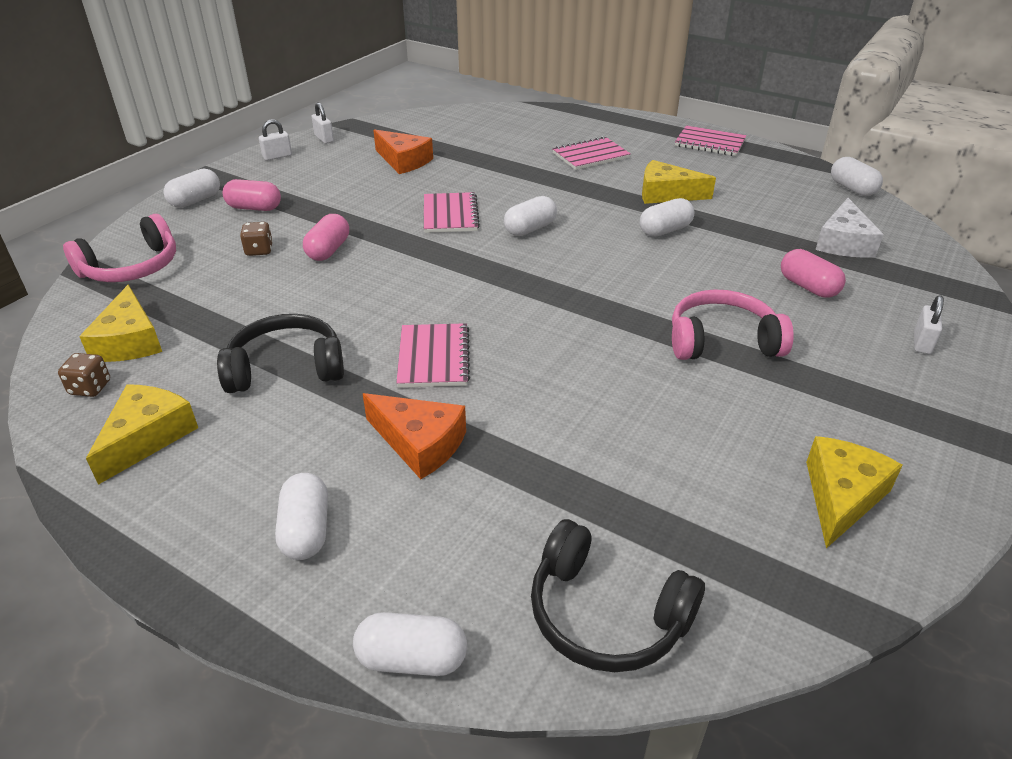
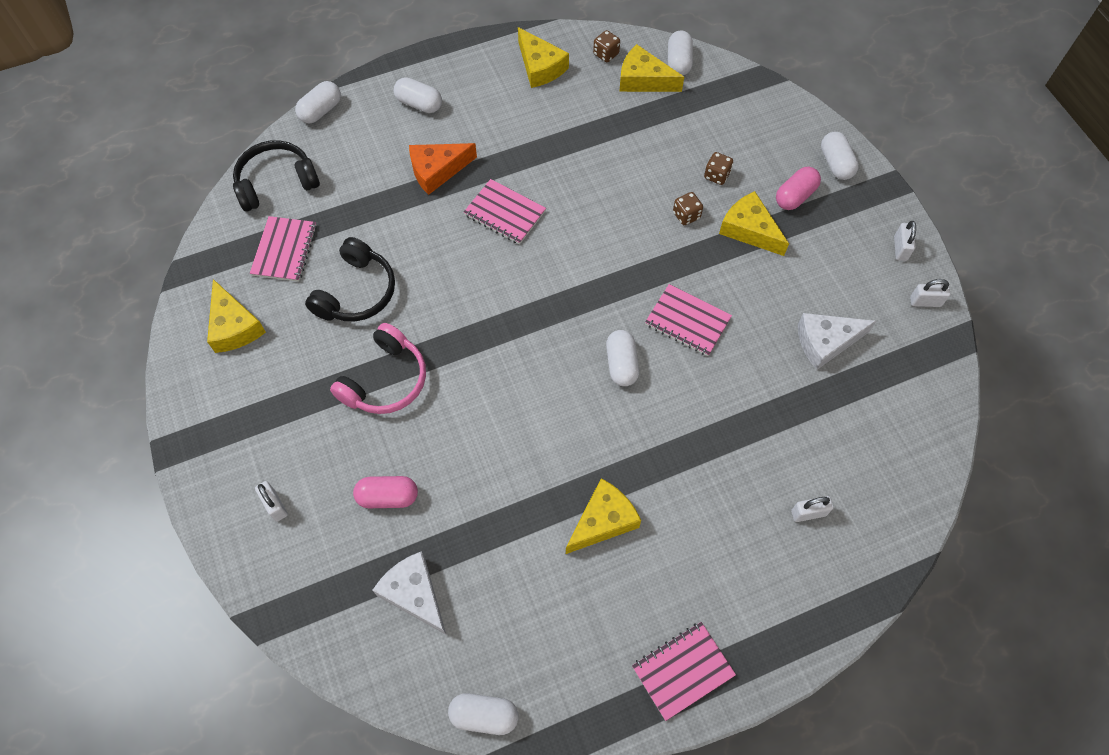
camera: 125 degrees right, 25 degrees up
(132, 267) = (742, 101): pink headphones -> none
(286, 368) = (554, 140): black headphones -> black headphones (356, 292)
(316, 217) = (749, 230): none -> yellow cheese
(328, 250) = (686, 215): pink capsule -> brown dice
(403, 161) = (825, 342): orange cheese -> white cheese
(550, 136) = (808, 513): none -> white padlock
(590, 155) = (731, 517): pink notebook -> pink notebook (284, 250)
(665, 230) = (543, 464): white capsule -> white capsule (678, 62)

